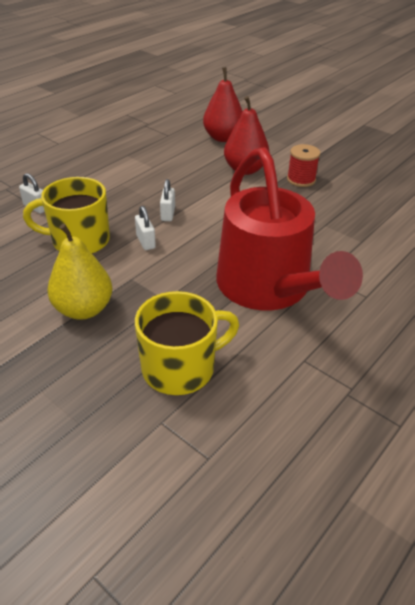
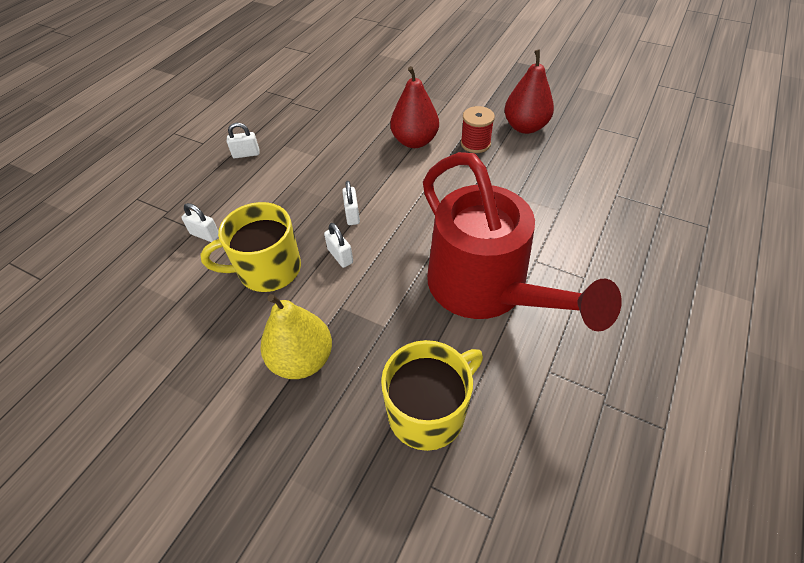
camera: 10 degrees left, 10 degrees up
(92, 156) = (246, 154): none -> white padlock
(223, 138) = (379, 104): red pear -> red pear (525, 127)

